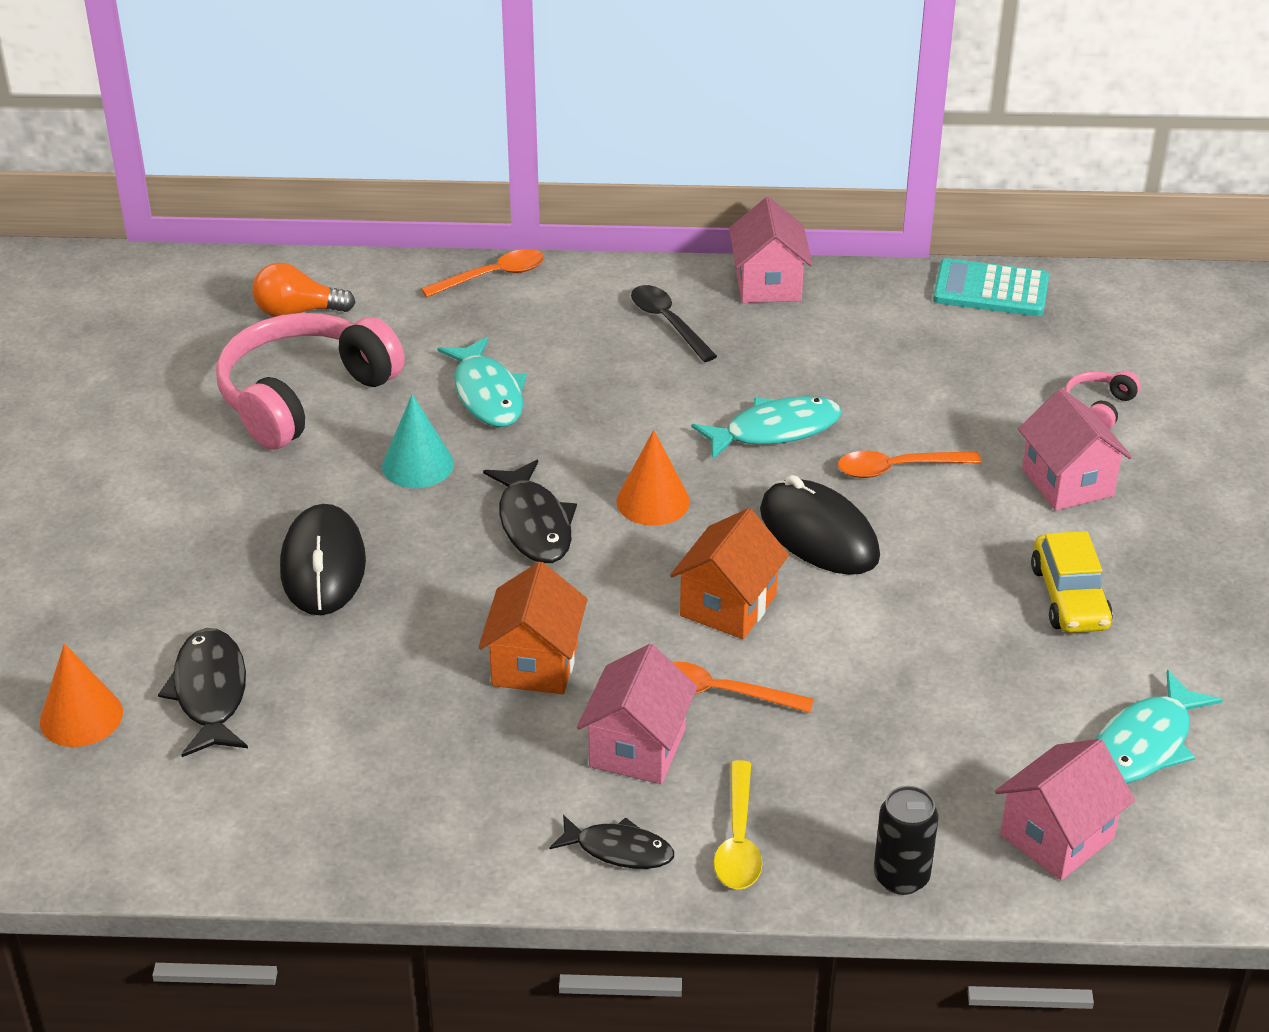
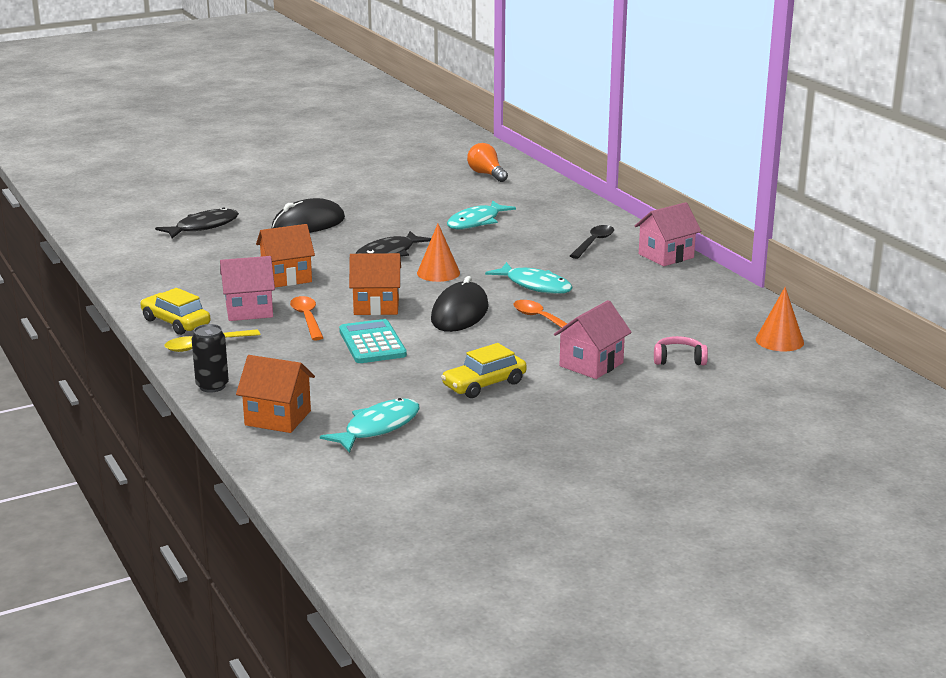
camera: 60 degrees right, 15 degrees down
(81, 717) = (167, 211): orange cone -> orange cone (779, 340)
(303, 396) = (424, 191): pink headphones -> none
(418, 465) = (403, 222): turquoise cone -> none
(493, 276) = (575, 200): orange spoon -> none
(619, 850) = (176, 322): black fish -> yellow car
(991, 290) = (754, 309): turquoise calculator -> turquoise calculator (372, 343)
(1056, 837) = (277, 418): pink house -> orange house
(1145, 744) = (378, 427): turquoise fish -> turquoise fish turned 120 degrees clockwise

